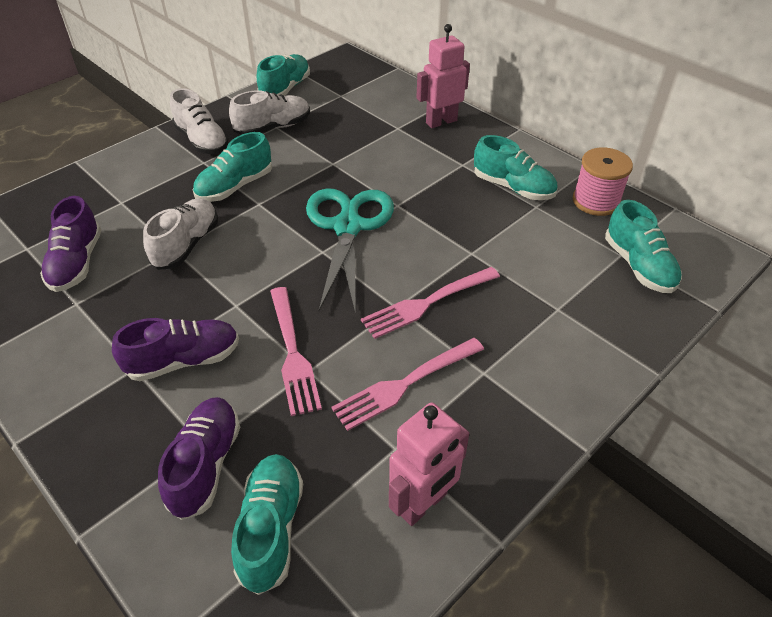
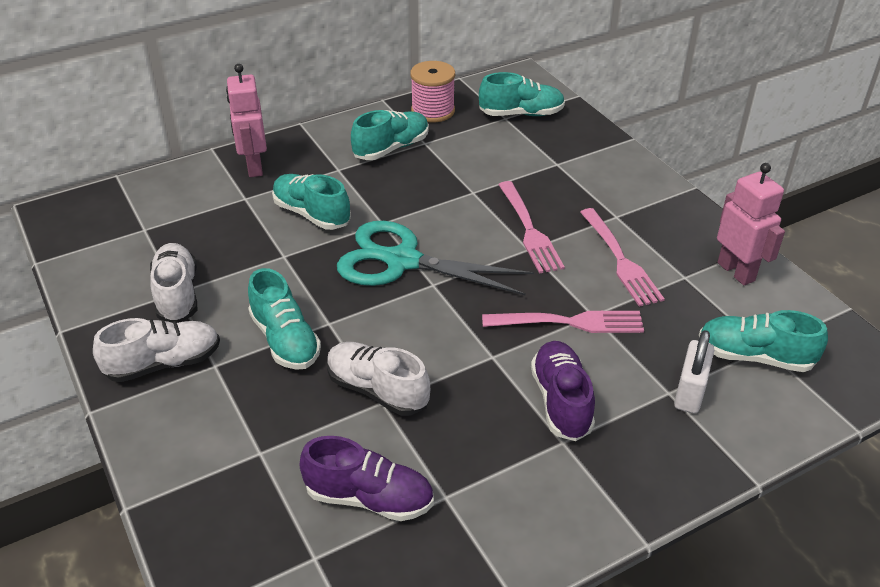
camera: 75 degrees left, 5 degrees down
(205, 465) = (689, 392): purple shoe -> white padlock
(285, 89) = (91, 273): turquoise shoe -> turquoise shoe (312, 214)

